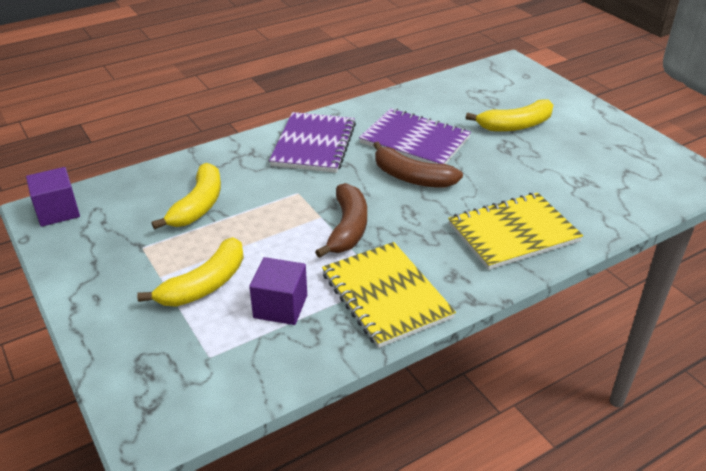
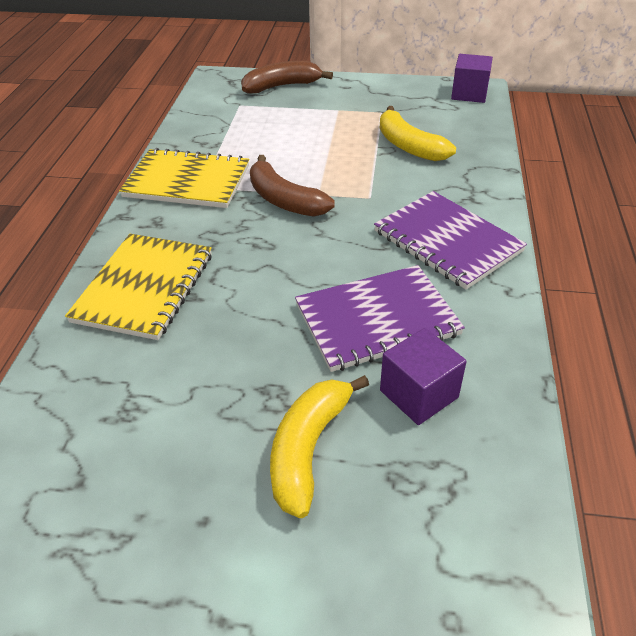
camera: 130 degrees right, 5 degrees up
(205, 284) = (306, 121): yellow banana -> none
(280, 306) = (243, 139): purple cube -> purple cube (419, 394)
(412, 177) = (309, 275): brown banana -> brown banana (281, 86)

